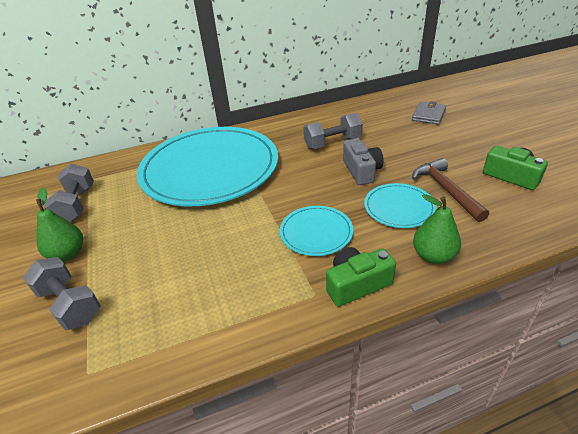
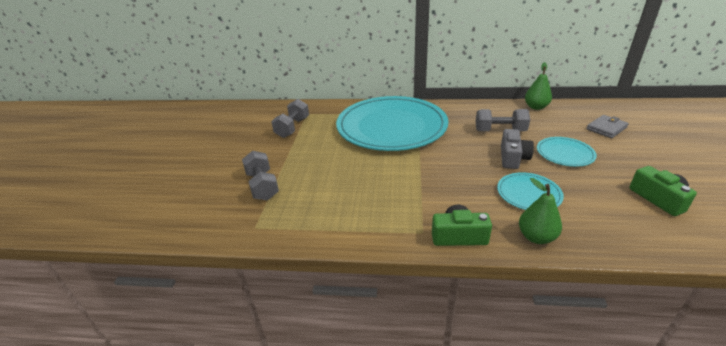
camera: 25 degrees right, 5 degrees down
(68, 254) = (274, 156): green pear -> green pear (536, 107)
(316, 232) = (447, 192): turquoise plate -> turquoise plate (565, 153)
(446, 190) = (582, 192): brown hammer -> none

